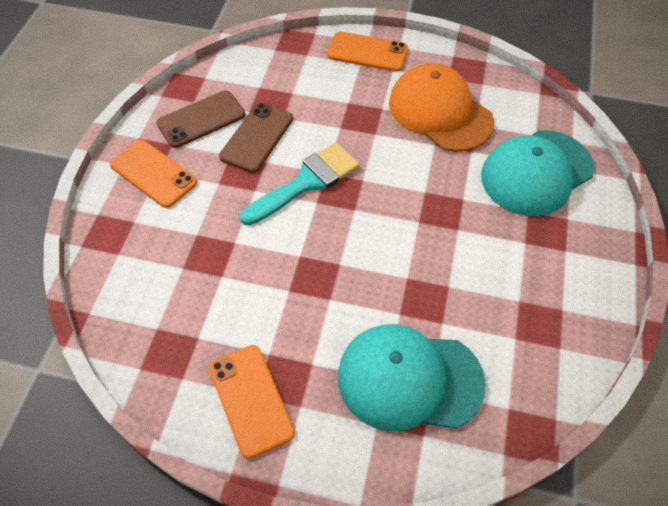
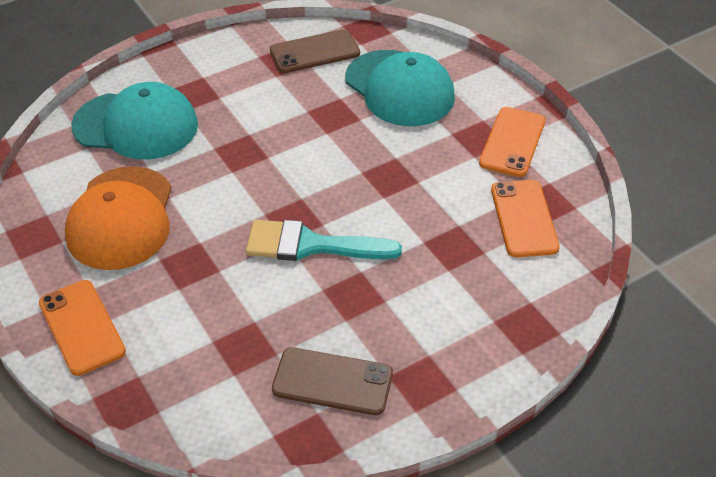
camera: 135 degrees left, 10 degrees down
(153, 173) = (436, 356): orange phone -> orange phone (524, 218)
(257, 137) = (303, 318): brown phone -> brown phone (314, 52)

